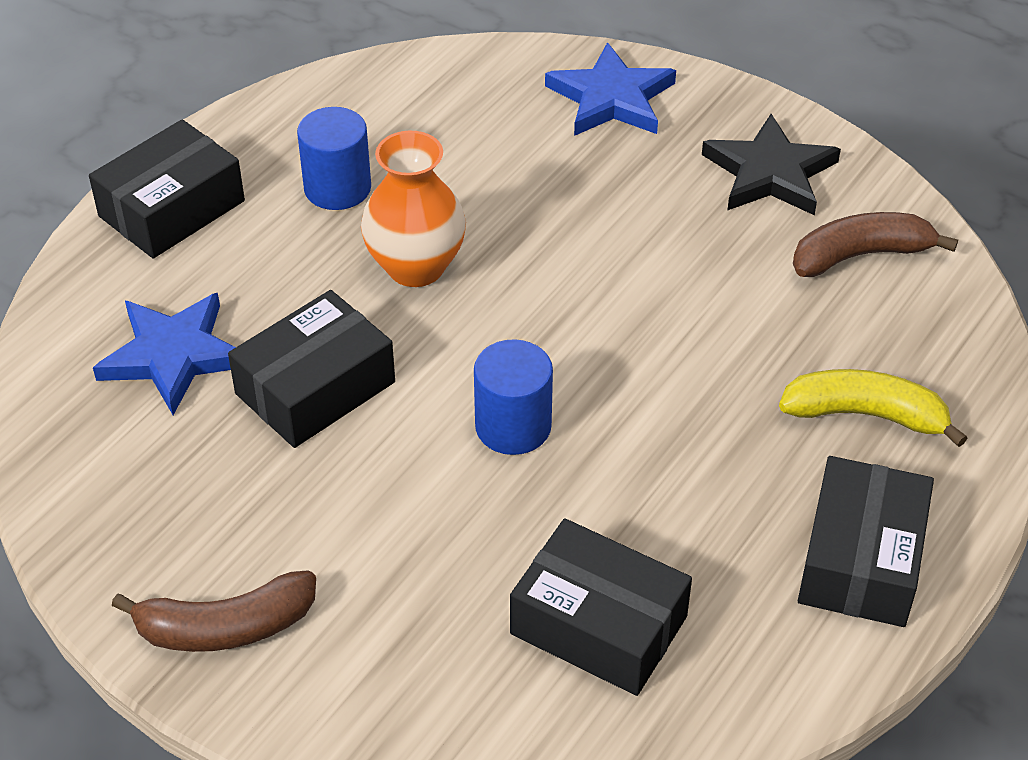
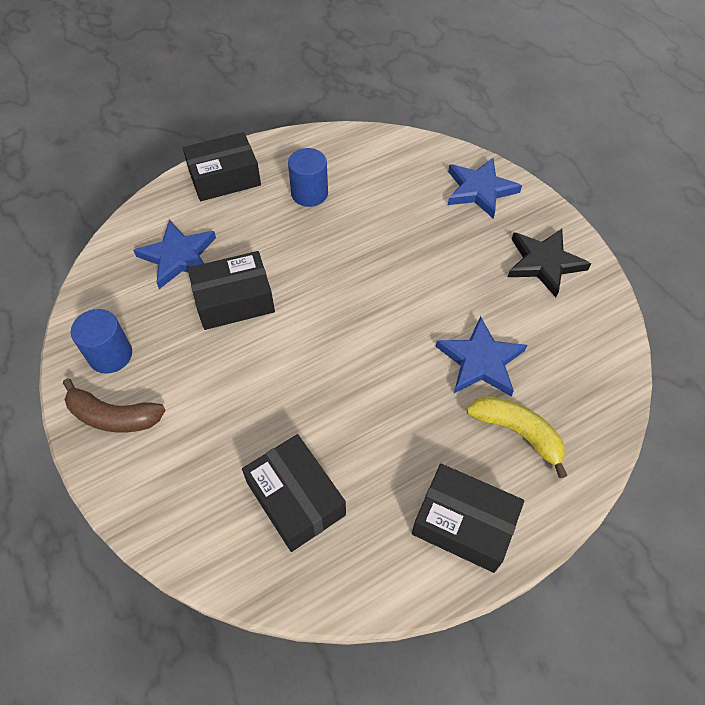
camera: 25 degrees right, 10 degrees up
(415, 267) = (322, 251): orange vase -> none
(513, 426) = (319, 361): blue cylinder -> blue cylinder (110, 355)
(757, 339) = (480, 361): none -> blue star
(860, 255) = (569, 332): brown banana -> none
(860, 560) = (463, 523): black box -> black box turned 75 degrees clockwise

